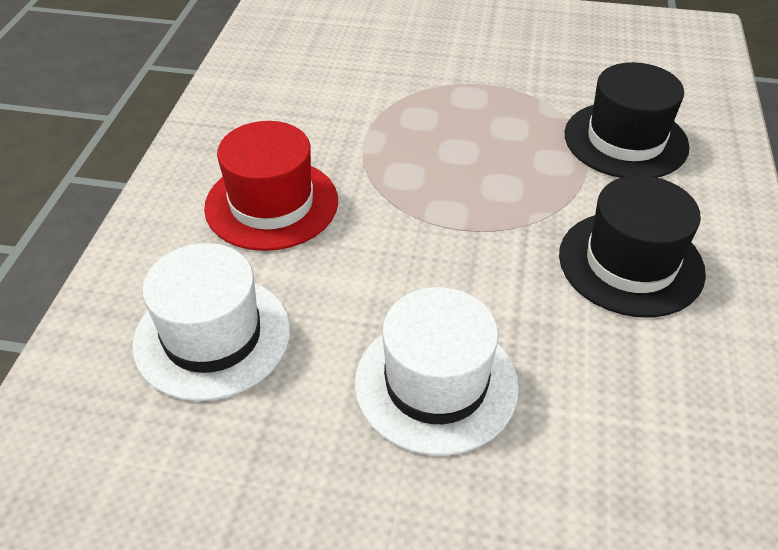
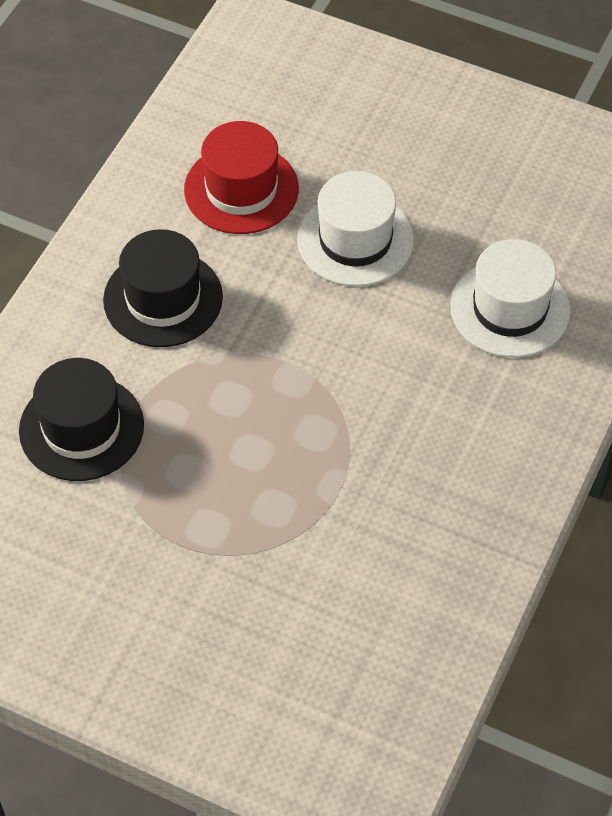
camera: 165 degrees left, 10 degrees up
(271, 204) = (447, 426): red hat -> red hat (241, 189)

